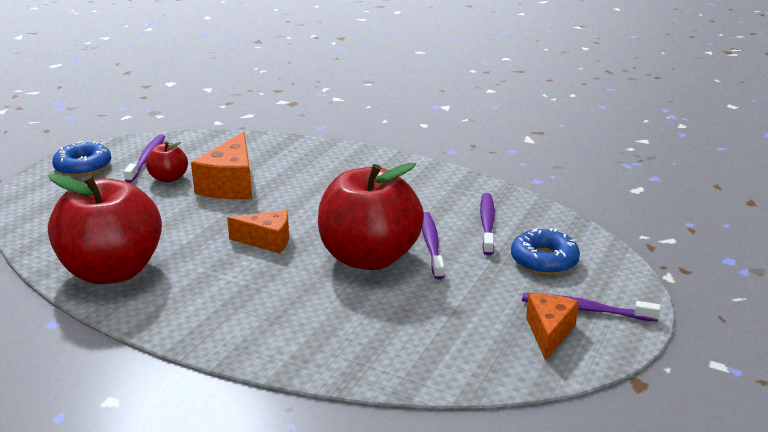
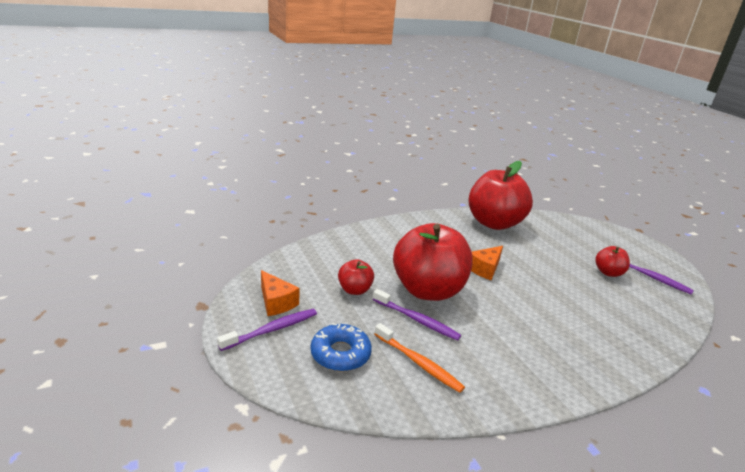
camera: 125 degrees right, 0 degrees up
(83, 167) = (646, 254): blue donut -> none
(230, 185) = (581, 289): orange cheese -> none
(443, 298) = (354, 290): none -> red apple
(487, 224) = (418, 363): purple toothbrush -> orange toothbrush

